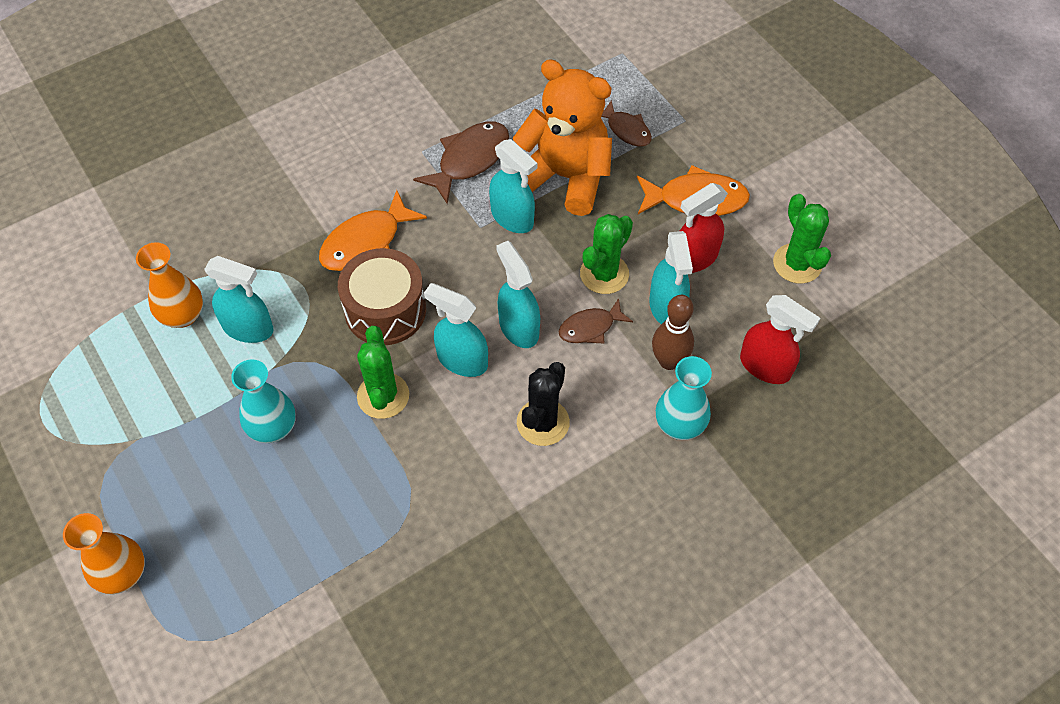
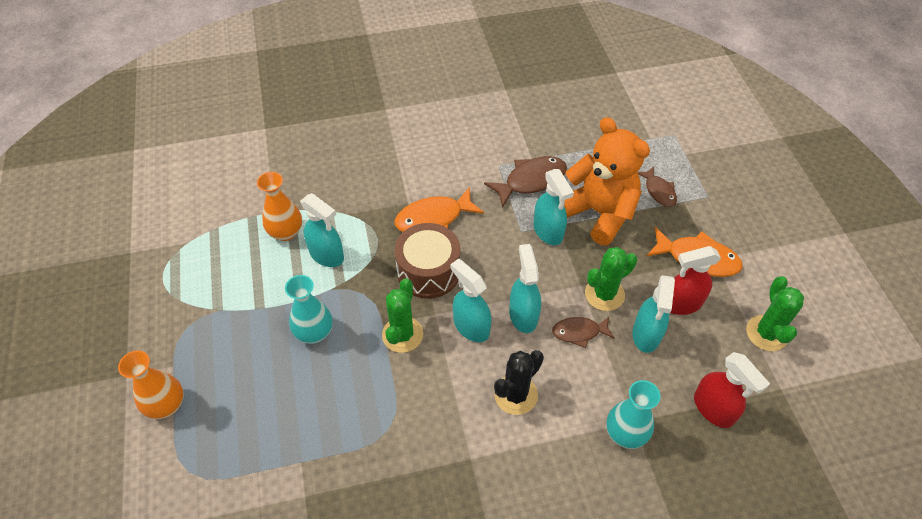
camera: 20 degrees right, 5 degrees down
(669, 361) = (633, 378): brown bowling pin -> none

